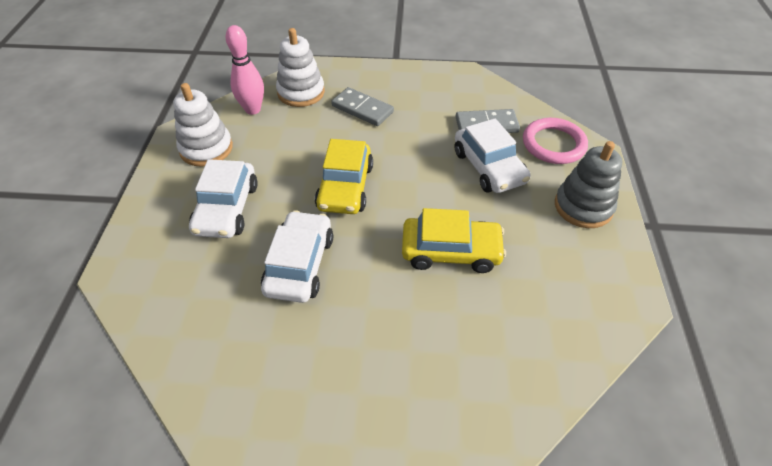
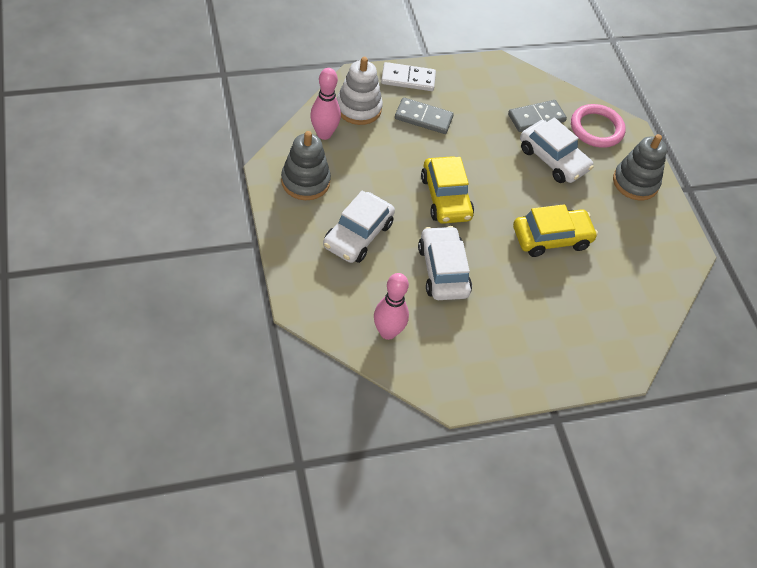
camera: 25 degrees left, 5 degrees up
(192, 325) = (387, 332): none -> pink bowling pin
(206, 148) = (305, 181): white stacking toy -> grey stacking toy
(226, 208) = (358, 235): white car -> white car turned 45 degrees clockwise
(365, 74) = (408, 79): none -> white domino

